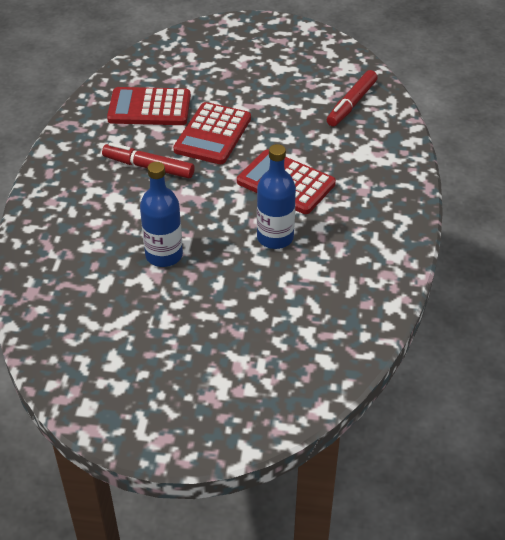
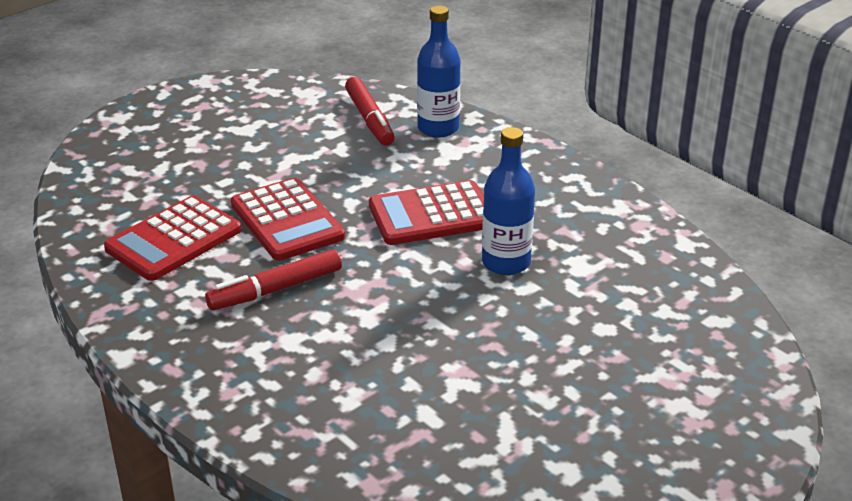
camera: 50 degrees left, 10 degrees down
(164, 255) = (438, 349): blue bottle -> blue bottle (438, 128)

